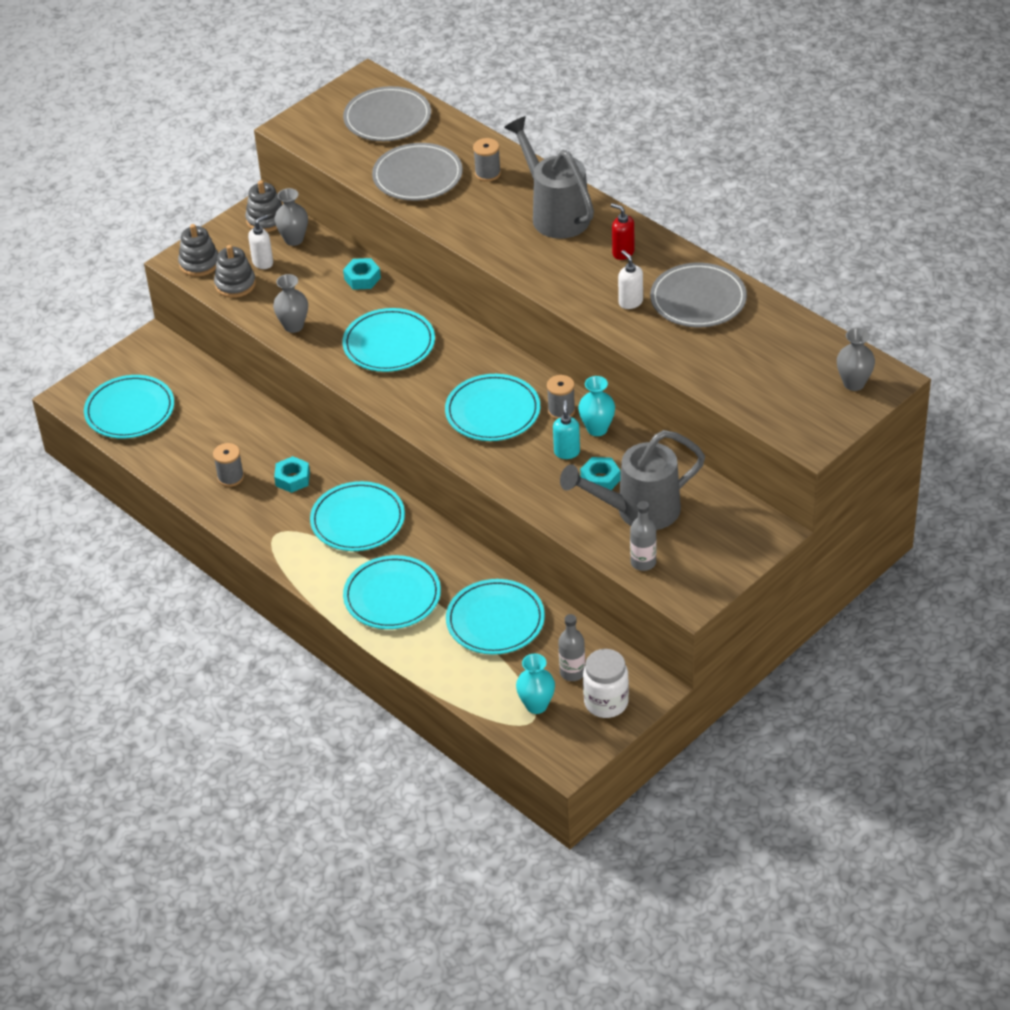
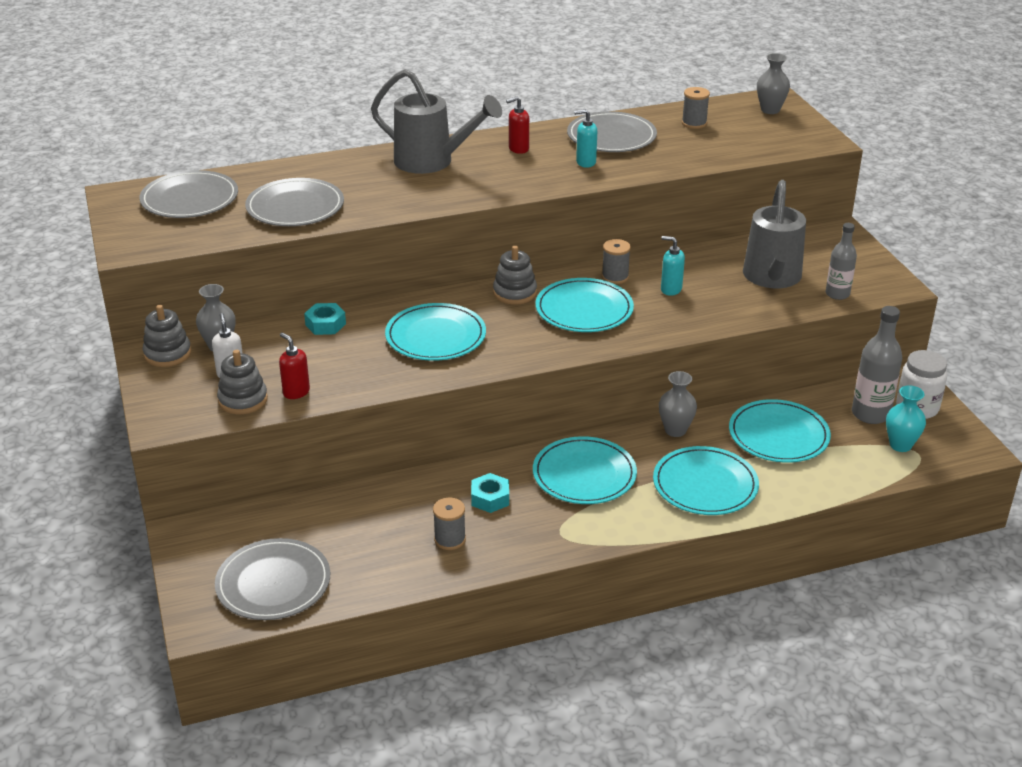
camera: 65 degrees left, 10 degrees down
(130, 410) = (273, 583): turquoise plate -> grey plate
(199, 263) = (181, 413): grey stacking toy -> grey stacking toy (515, 293)
(262, 305) = (296, 392): none -> red soap dispenser
(293, 326) = (349, 382): grey vase -> grey vase (675, 430)
(487, 173) = (337, 175): grey spool -> grey spool (694, 123)
(555, 214) = (432, 162): grey watering can -> grey watering can turned 150 degrees counterclockwise
(572, 672) = (870, 414): grey bottle -> grey bottle, size x1.54
(597, 429) = (654, 268): turquoise vase -> none
(600, 479) = (718, 284): turquoise nut -> none
(630, 302) = (585, 162): white soap dispenser -> turquoise soap dispenser

